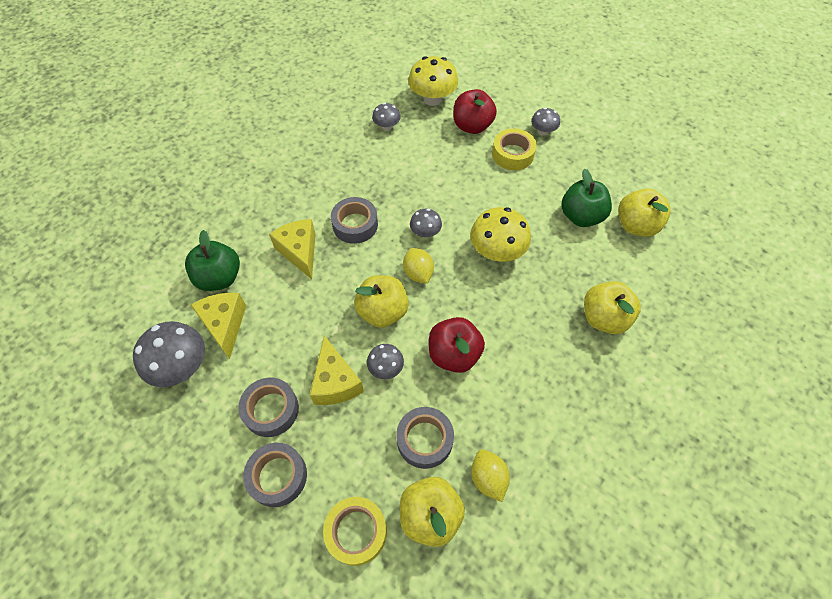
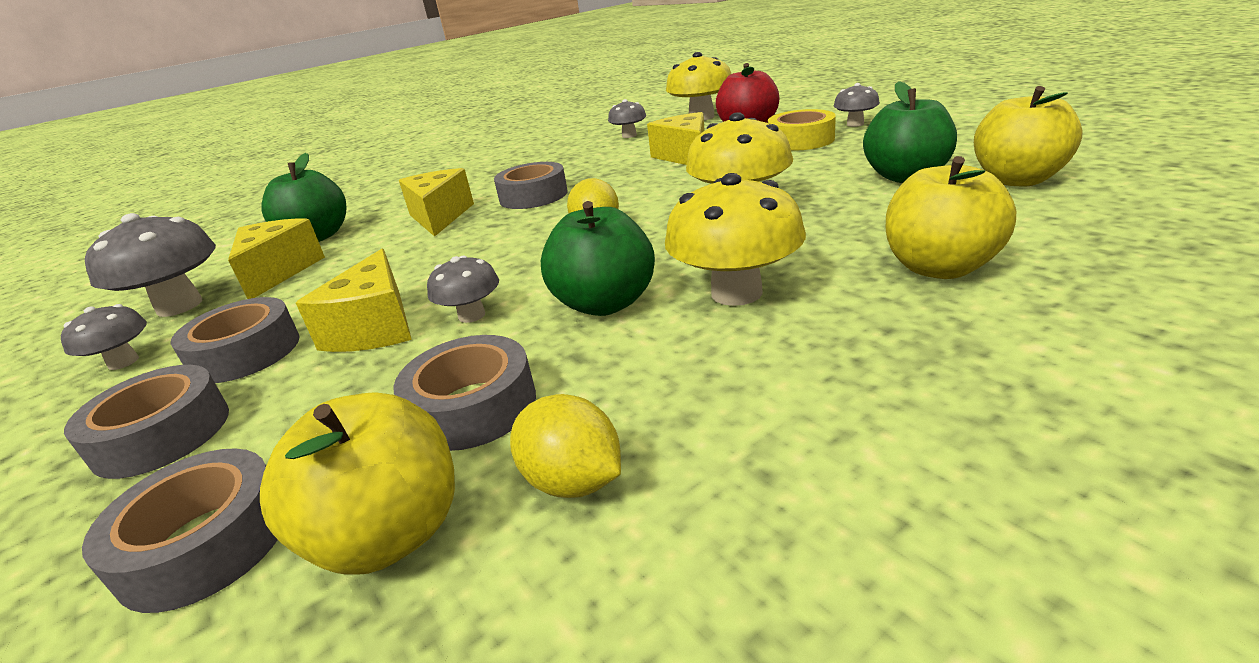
camera: 20 degrees right, 30 degrees down
(356, 532) = (205, 543): yellow tape -> grey tape
(382, 311) = (514, 261): yellow apple -> none
(425, 232) = (631, 198): grey mushroom -> grey mushroom (123, 362)
(441, 170) = (685, 156): none -> yellow cheese
(454, 354) = (605, 304): red apple -> green apple
(488, 478) = (573, 481): yellow lemon -> yellow lemon turned 45 degrees counterclockwise
(516, 342) = (736, 293): none -> yellow mushroom

